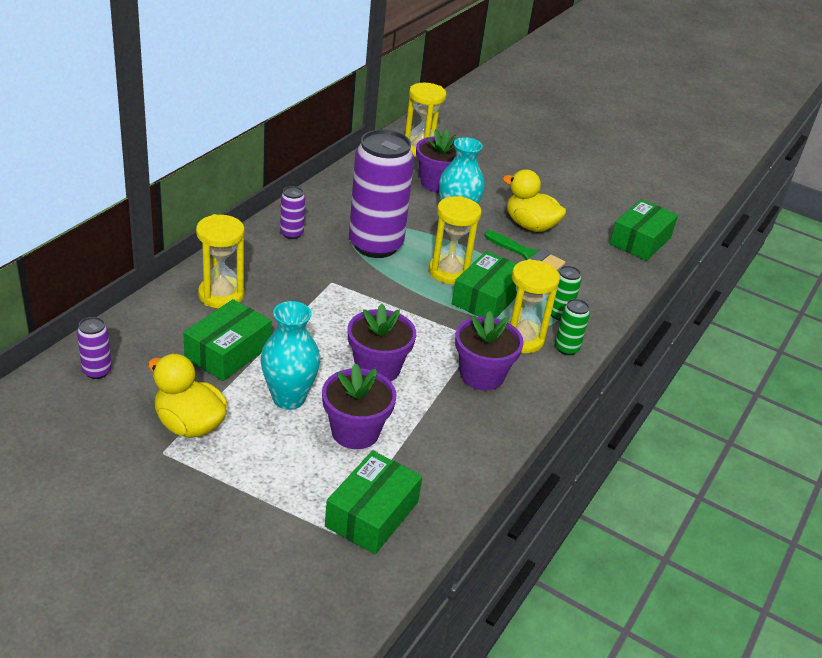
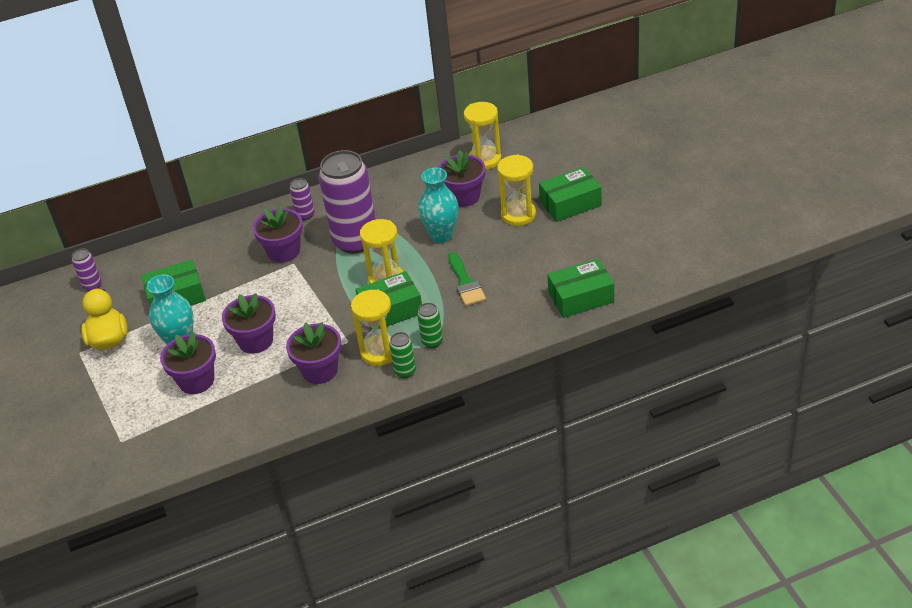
camera: 45 degrees right, 5 degrees up
(221, 295) = (212, 252): yellow hourglass -> yellow hourglass (518, 215)
(307, 273) = (284, 251): none -> purple flower pot
(372, 514) = (151, 438): green box -> green box (570, 203)
(530, 225) = (498, 256): yellow duck -> none

